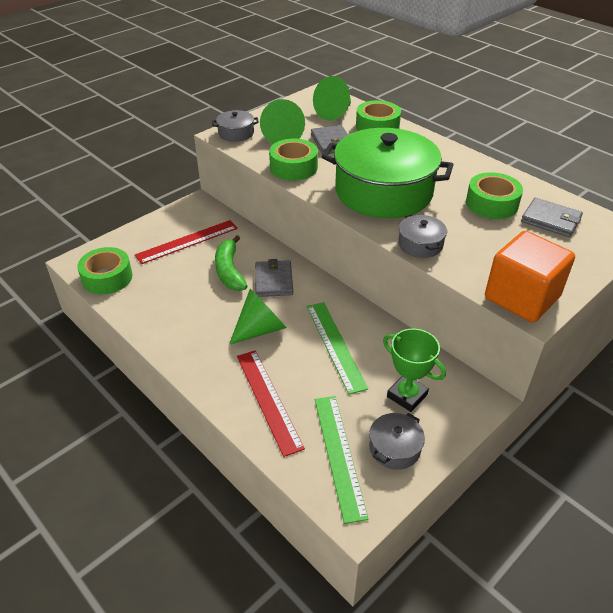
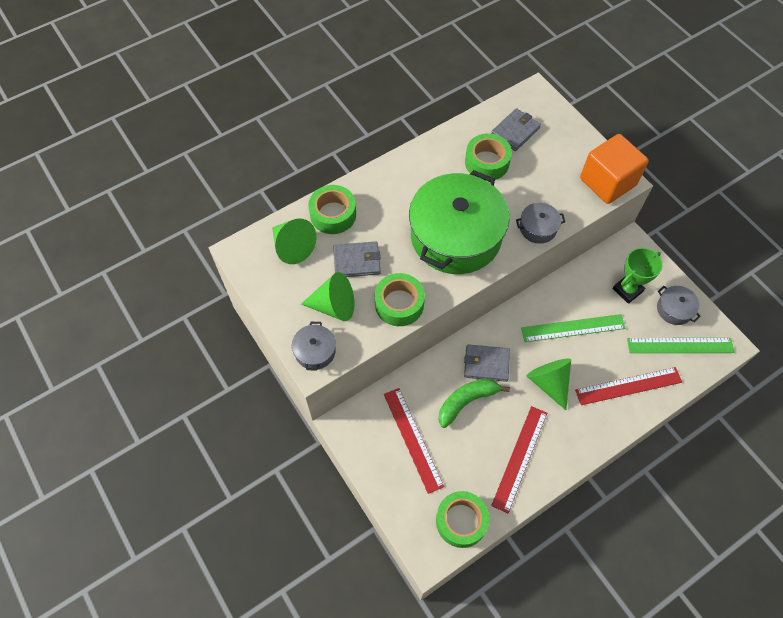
camera: 80 degrees left, 20 degrees up
(171, 312) = (520, 458): none -> red ruler
(229, 271) = (466, 401): green banana -> green banana turned 150 degrees clockwise

